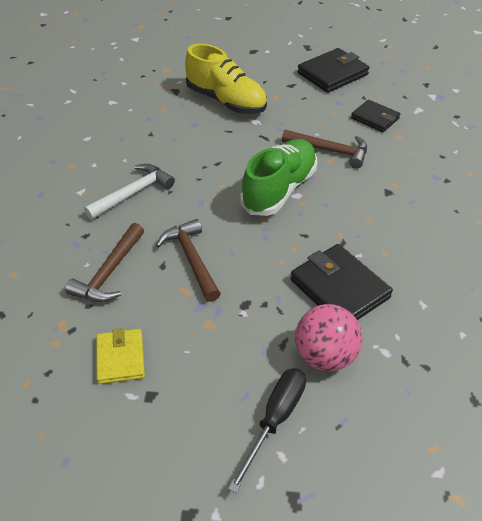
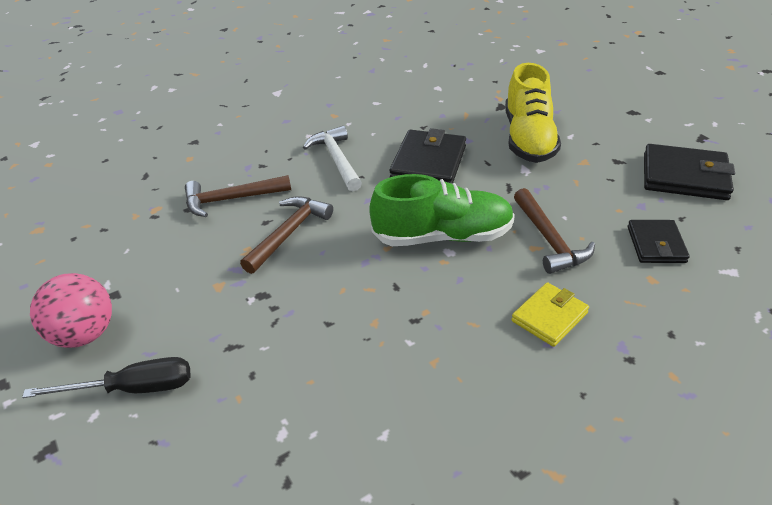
camera: 55 degrees right, 5 degrees down
(120, 358) = (142, 256): yellow wallet -> yellow wallet (549, 317)
(133, 193) = (336, 159): white hammer -> white hammer turned 120 degrees counterclockwise
(325, 356) = (238, 385): pink ball -> pink ball (84, 334)
(339, 289) = (342, 351): black wallet -> black wallet (429, 163)

